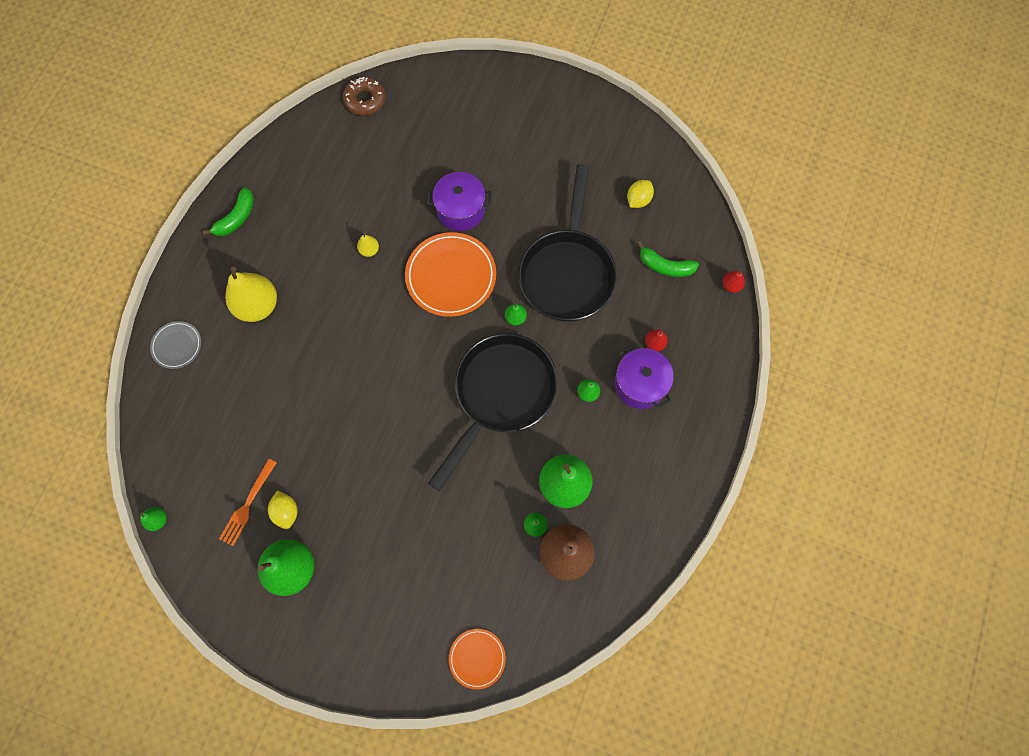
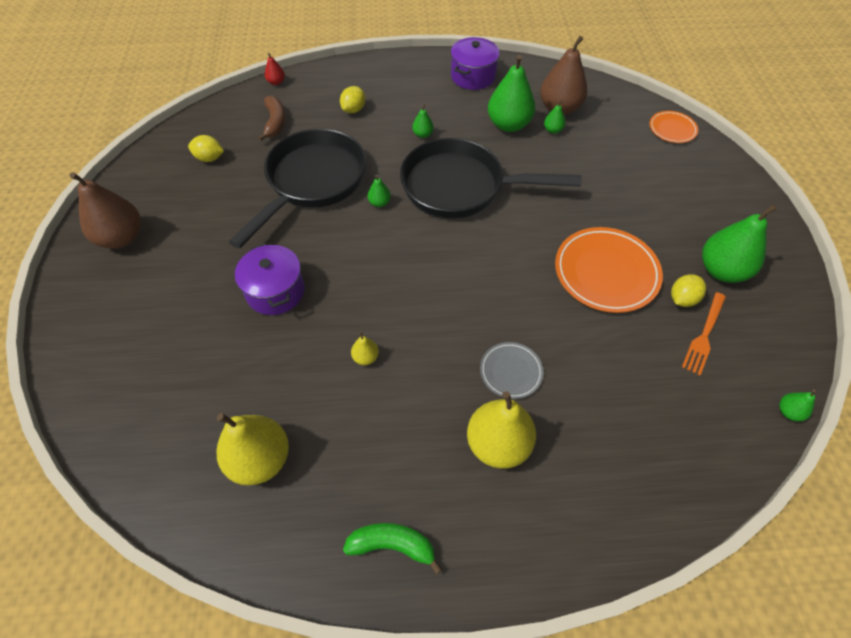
camera: 115 degrees left, 15 degrees down
(177, 346) = (605, 515): grey plate -> grey plate (511, 371)
(248, 504) = (704, 335): orange fork -> orange fork turned 120 degrees clockwise
(332, 164) = (260, 459): none -> yellow pear
(365, 100) = (139, 468): brown donut -> none
(451, 276) = (361, 268): orange plate -> orange plate (606, 272)
(567, 272) = (312, 182): black pan -> black pan turned 45 degrees counterclockwise
(570, 120) = (121, 237): none -> brown pear
(640, 384) = (395, 108): purple pot -> purple pot (473, 76)
(654, 343) = (354, 109): red pear -> yellow lemon
(665, 266) = (275, 123): green banana -> brown banana

